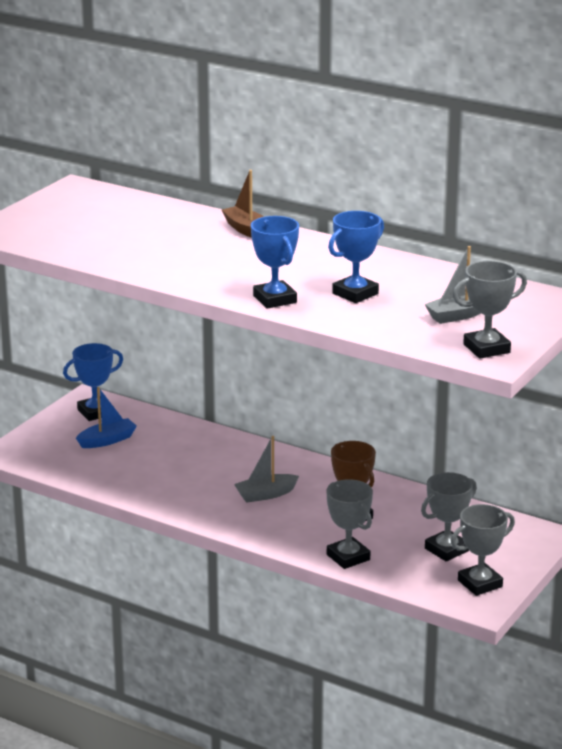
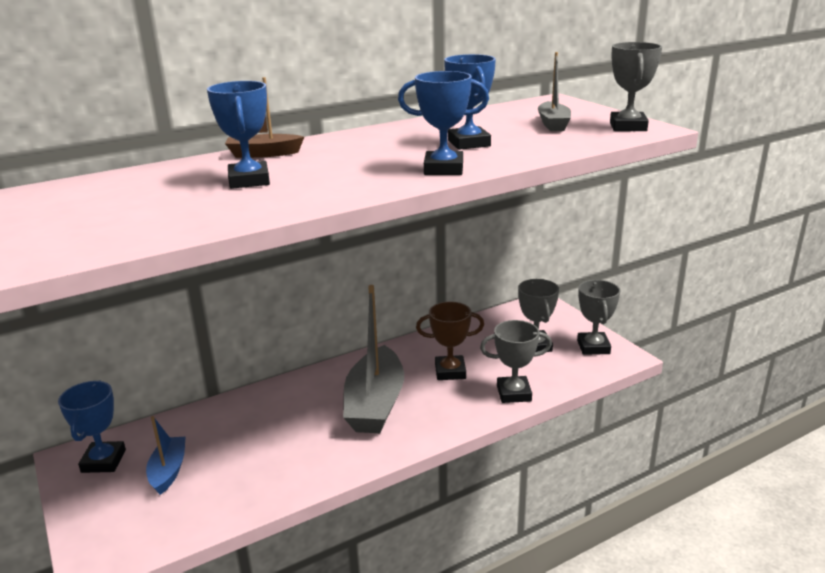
camera: 60 degrees left, 0 degrees up
(182, 244) = (249, 181): none -> blue trophy
(265, 494) = (375, 404): grey boat -> grey boat, size x1.90

